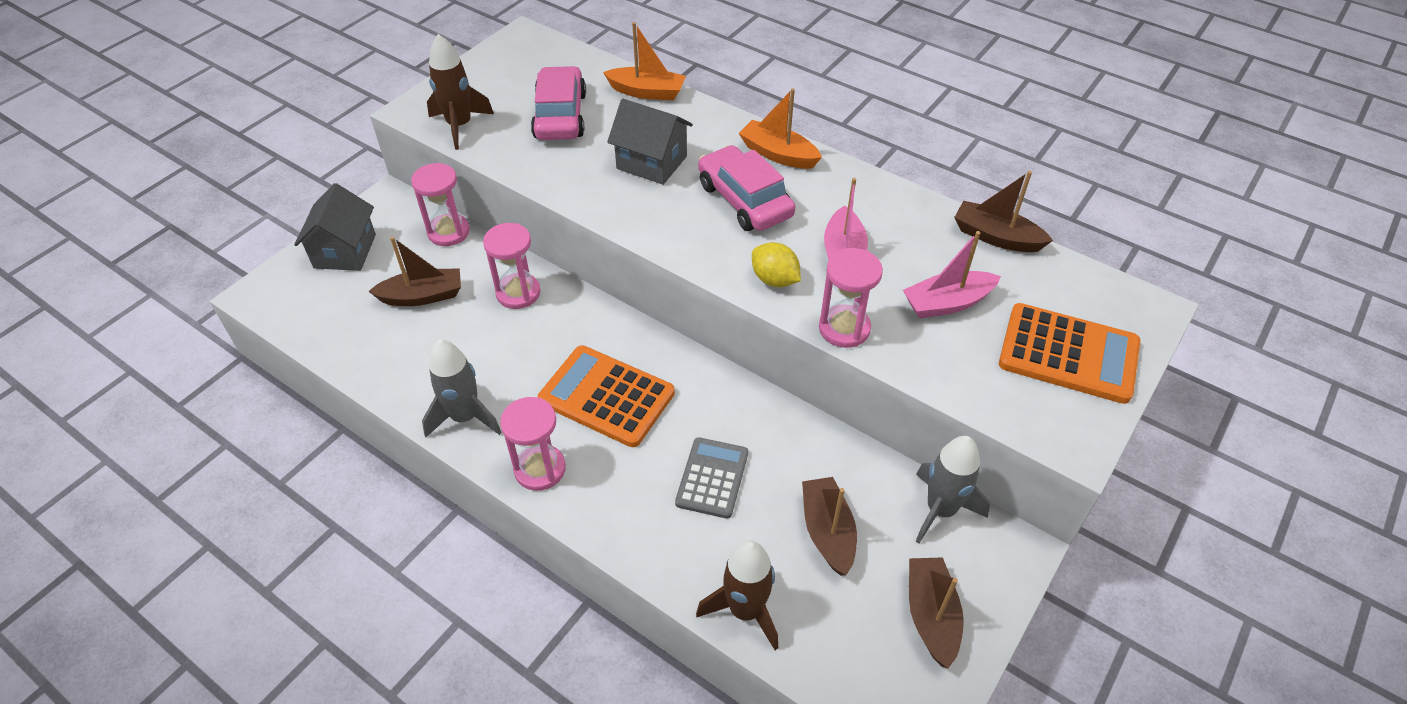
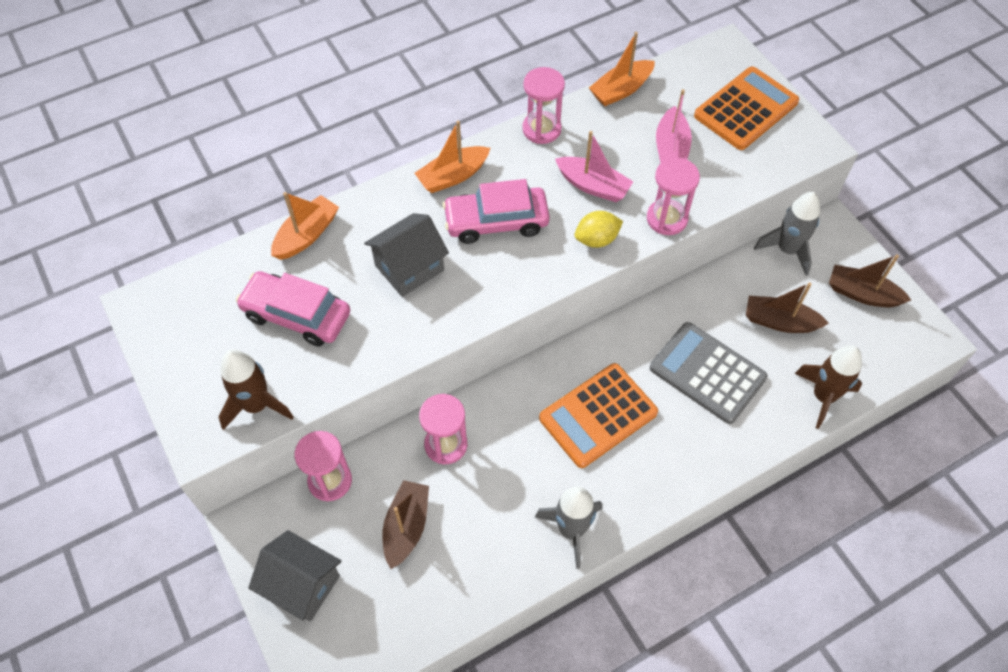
camera: 65 degrees left, 10 degrees up
(540, 469) = (650, 488): pink hourglass -> pink hourglass (541, 129)
(712, 478) = (707, 373): grey calculator -> grey calculator, size x1.51
(996, 237) = (621, 90): brown boat -> orange boat

